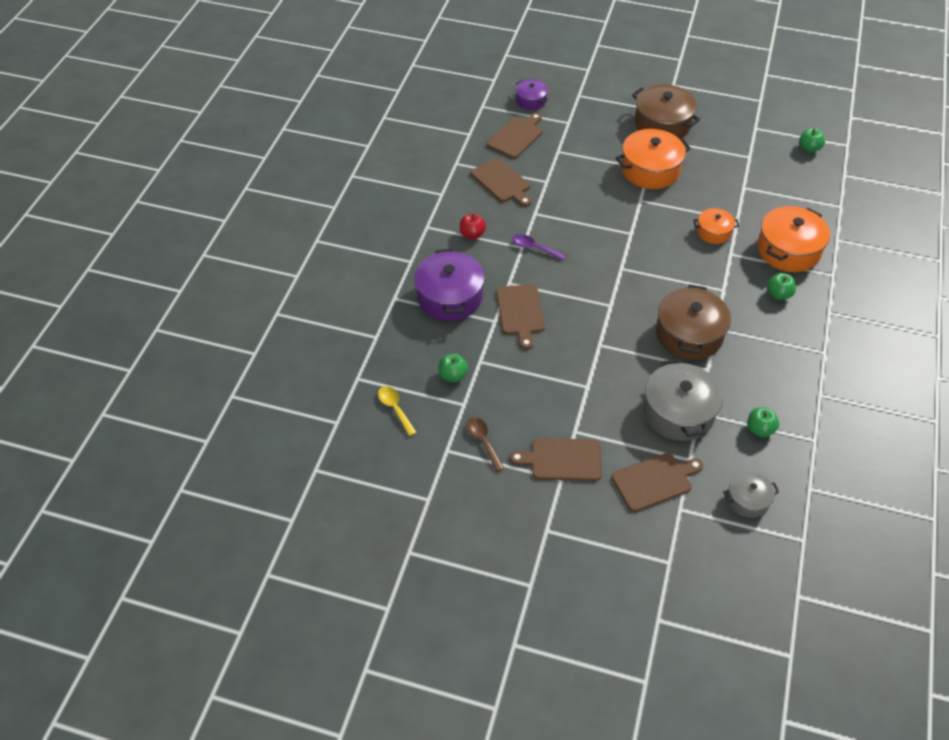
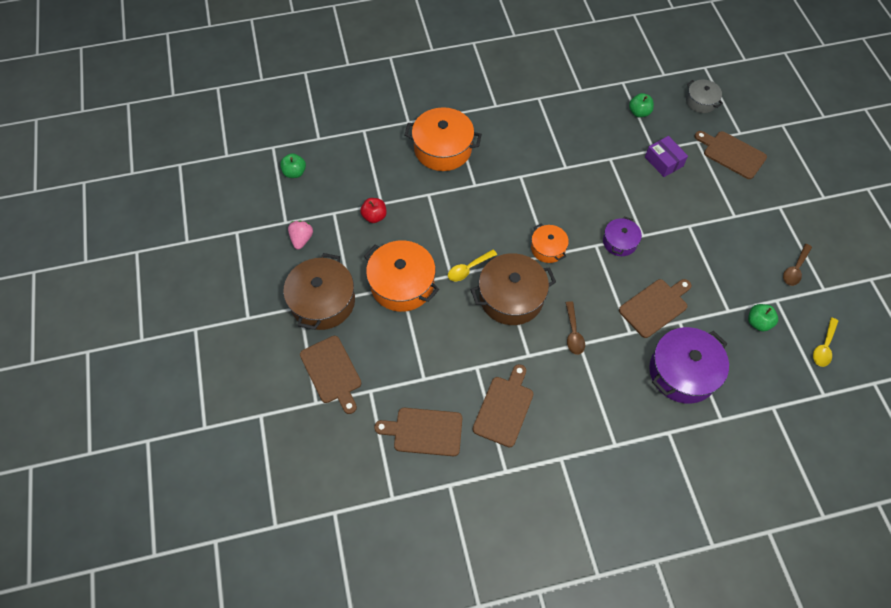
camera: 120 degrees left, 10 degrees up
(472, 234) = (595, 396): red apple -> red apple (374, 216)
(531, 100) = (352, 448): purple pot -> purple pot (619, 242)
(534, 248) = (573, 333): purple spoon -> brown spoon
(562, 460) = (764, 213): brown cutting board -> brown cutting board (332, 372)
(639, 213) = (468, 269): none -> yellow spoon
(678, 412) = (663, 161): grey pot -> purple box
(689, 334) = (585, 181): brown pot -> brown pot (511, 297)
(713, 232) = (456, 205): orange pot -> orange pot (548, 248)
(731, 131) = (301, 239): none -> pink strawberry
(778, 294) = (499, 140): green apple -> none

